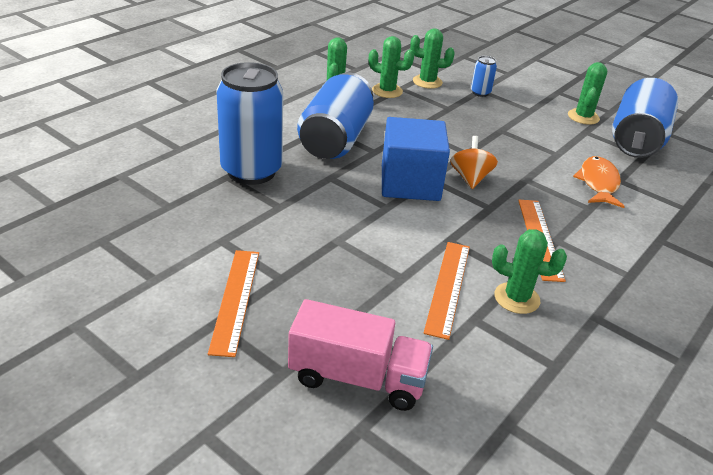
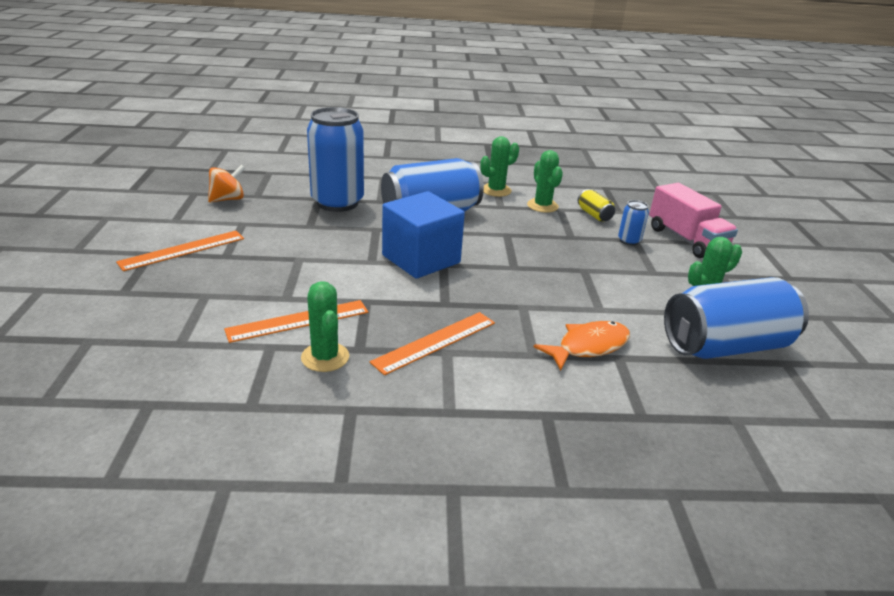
camera: 50 degrees right, 5 degrees down
(357, 378) = (143, 320): pink truck -> pink truck (686, 240)
(427, 82) = (594, 215): green cactus -> yellow can
(470, 178) = (475, 281): orange spinning top -> orange spinning top (228, 199)

